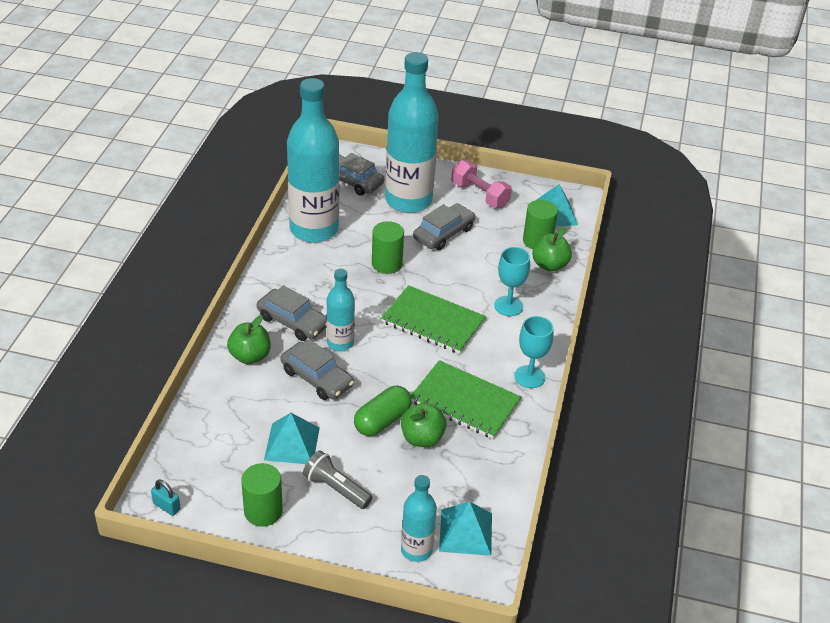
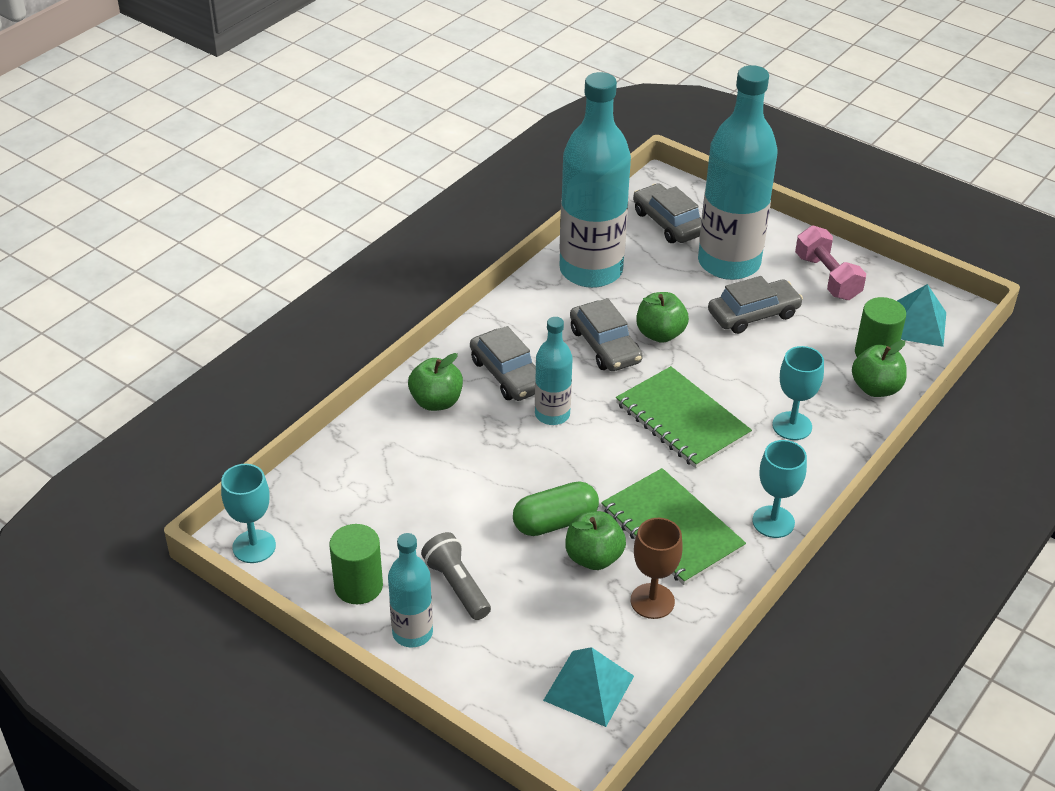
camera: 25 degrees right, 0 degrees up
(166, 506) = (254, 546): turquoise padlock -> turquoise goblet
(292, 443) = (432, 517): turquoise pyramid -> none
(317, 378) = (502, 449): grey car -> grey car (605, 346)
(387, 264) = (660, 334): green cylinder -> green apple
(416, 550) = (516, 689): turquoise bottle -> turquoise bottle (412, 633)
(477, 457) = (652, 601): none -> brown goblet

